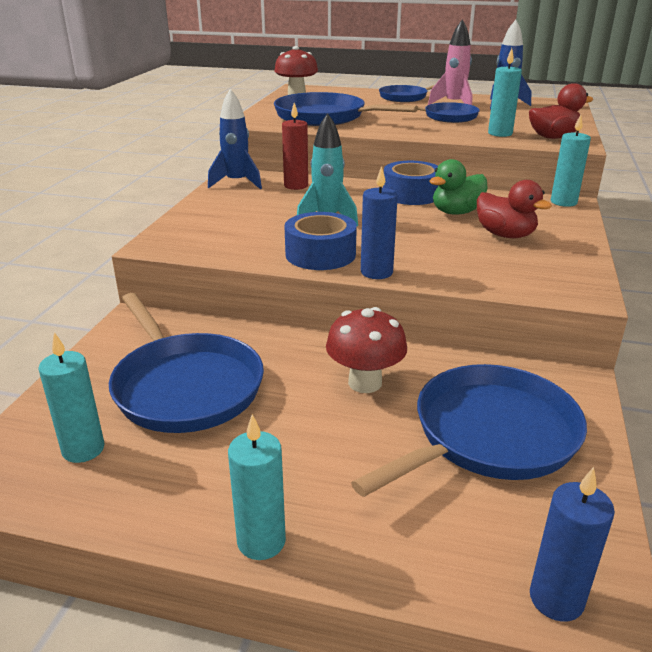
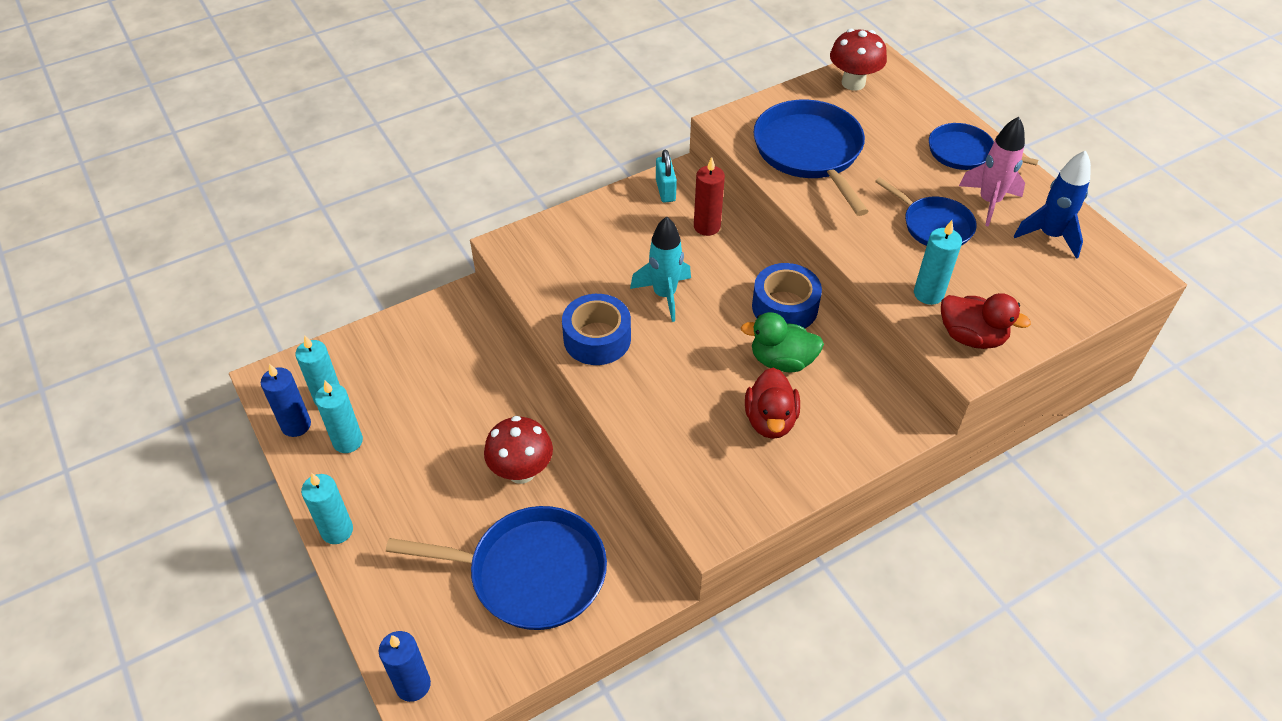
camera: 45 degrees right, 20 degrees up
(185, 386) = (424, 389): blue pan -> none
(237, 183) = (665, 190): blue rocket -> turquoise padlock
(376, 272) = (604, 389): blue candle -> blue candle (296, 425)
(563, 202) = (906, 417): turquoise candle -> turquoise candle (348, 441)

